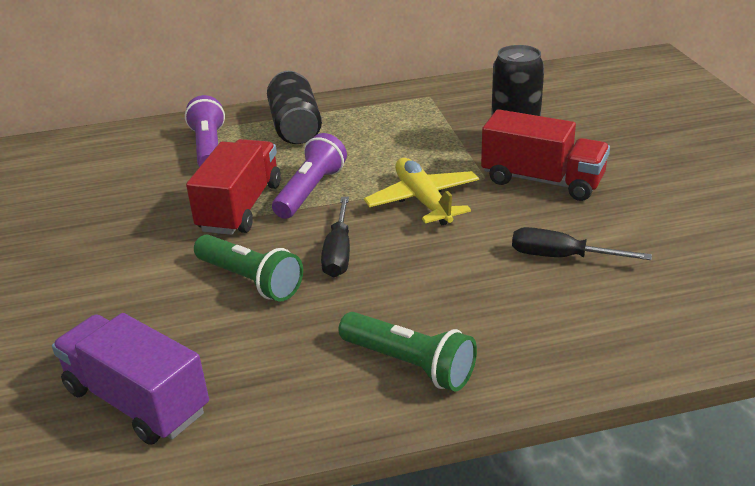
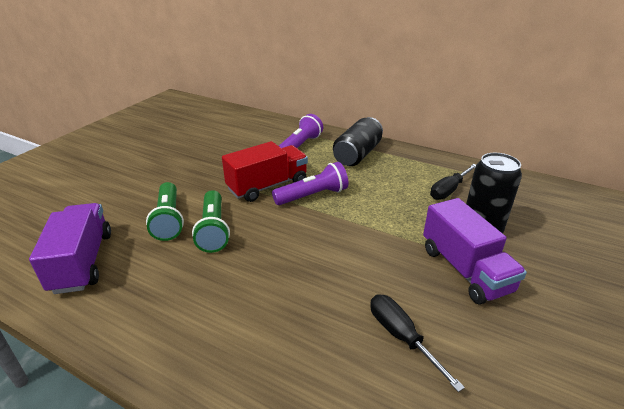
camera: 40 degrees right, 0 degrees up
(338, 253) = (274, 241): black screwdriver -> black screwdriver (449, 190)
(409, 364) = (207, 341): green flashlight -> green flashlight (168, 220)
(423, 200) = (365, 237): yellow plane -> none
(542, 180) = (465, 270): red truck -> purple truck

